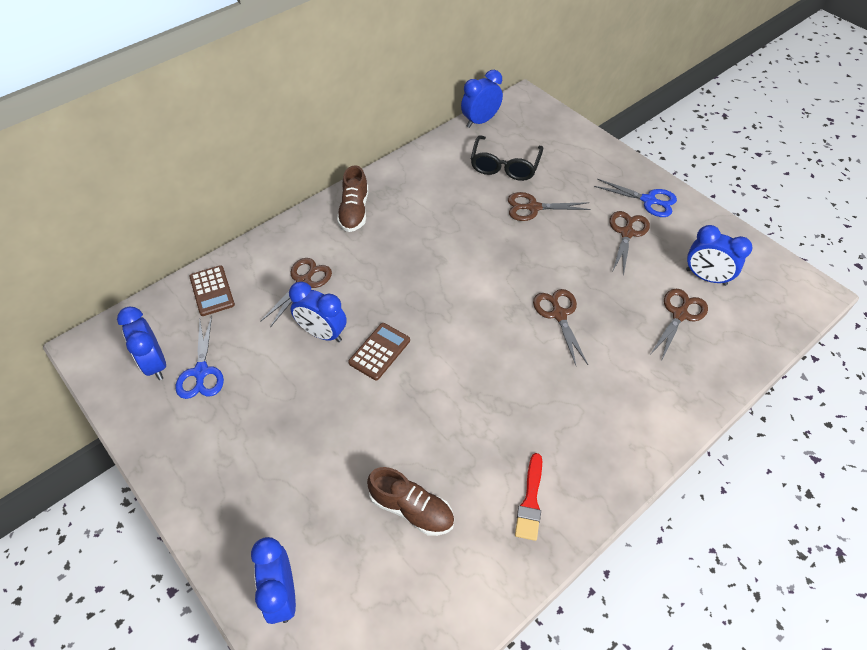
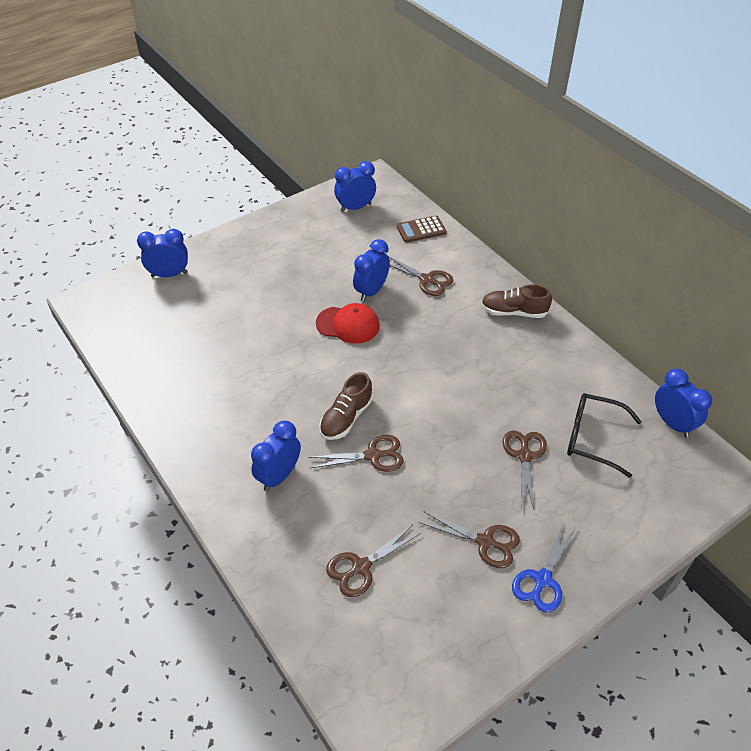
camera: 95 degrees right, 5 degrees down
(201, 372) = (344, 229): blue scissors -> none
(379, 351) = (348, 325): brown calculator -> red cap
(411, 509) = (206, 337): brown shoe -> brown shoe (346, 418)
(530, 501) = (191, 407): red brush -> none
(680, 314) = (361, 567): brown scissors -> brown scissors turned 105 degrees clockwise
(706, 277) = (412, 611): blue clock -> blue clock (279, 476)

